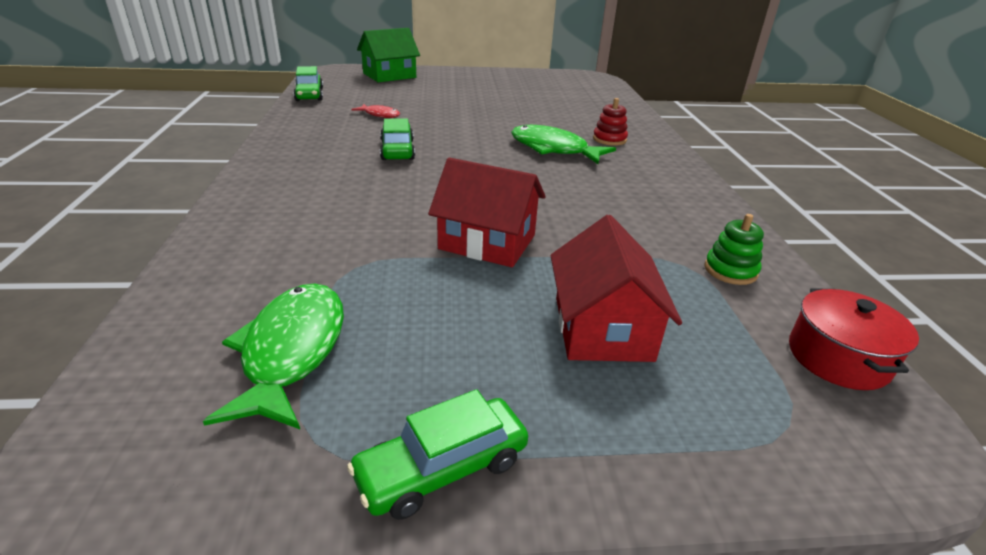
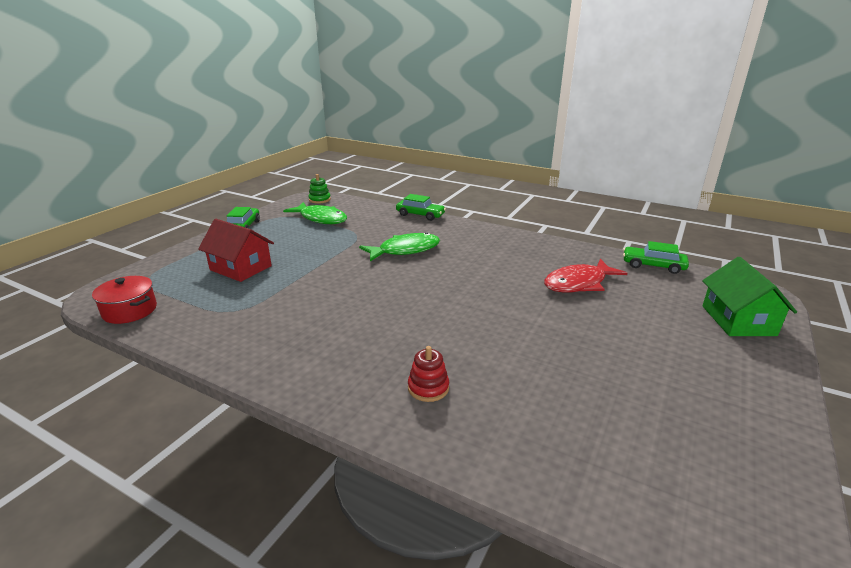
camera: 125 degrees right, 5 degrees down
(380, 115) = (578, 283): red fish -> red fish, size x1.89
(397, 150) = (488, 272): green car -> green car (420, 215)
(487, 242) = (335, 266): red house -> none
(553, 149) = (433, 339): green fish -> green fish (405, 250)
(730, 270) = (205, 322): green stacking toy -> green stacking toy (319, 199)

